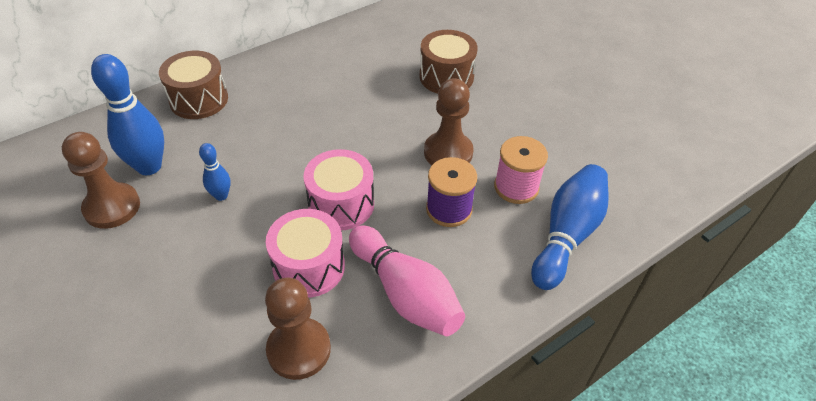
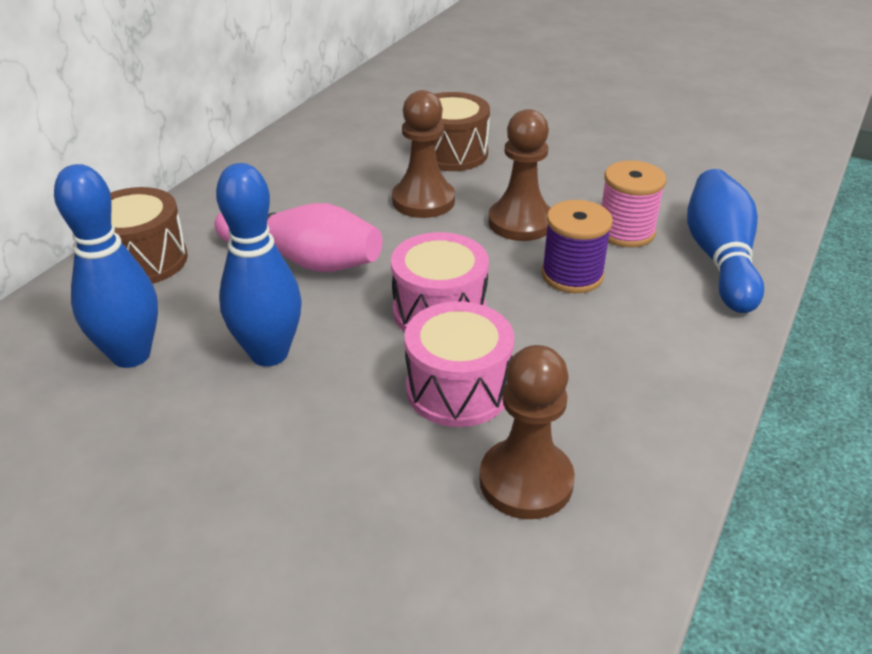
camera: 25 degrees left, 10 degrees down
(112, 207) = (112, 420): brown pawn -> brown pawn (423, 201)
(221, 196) = (269, 354): blue bowling pin -> blue bowling pin, size x1.95
(405, 293) = (600, 373): pink bowling pin -> pink bowling pin (304, 259)

